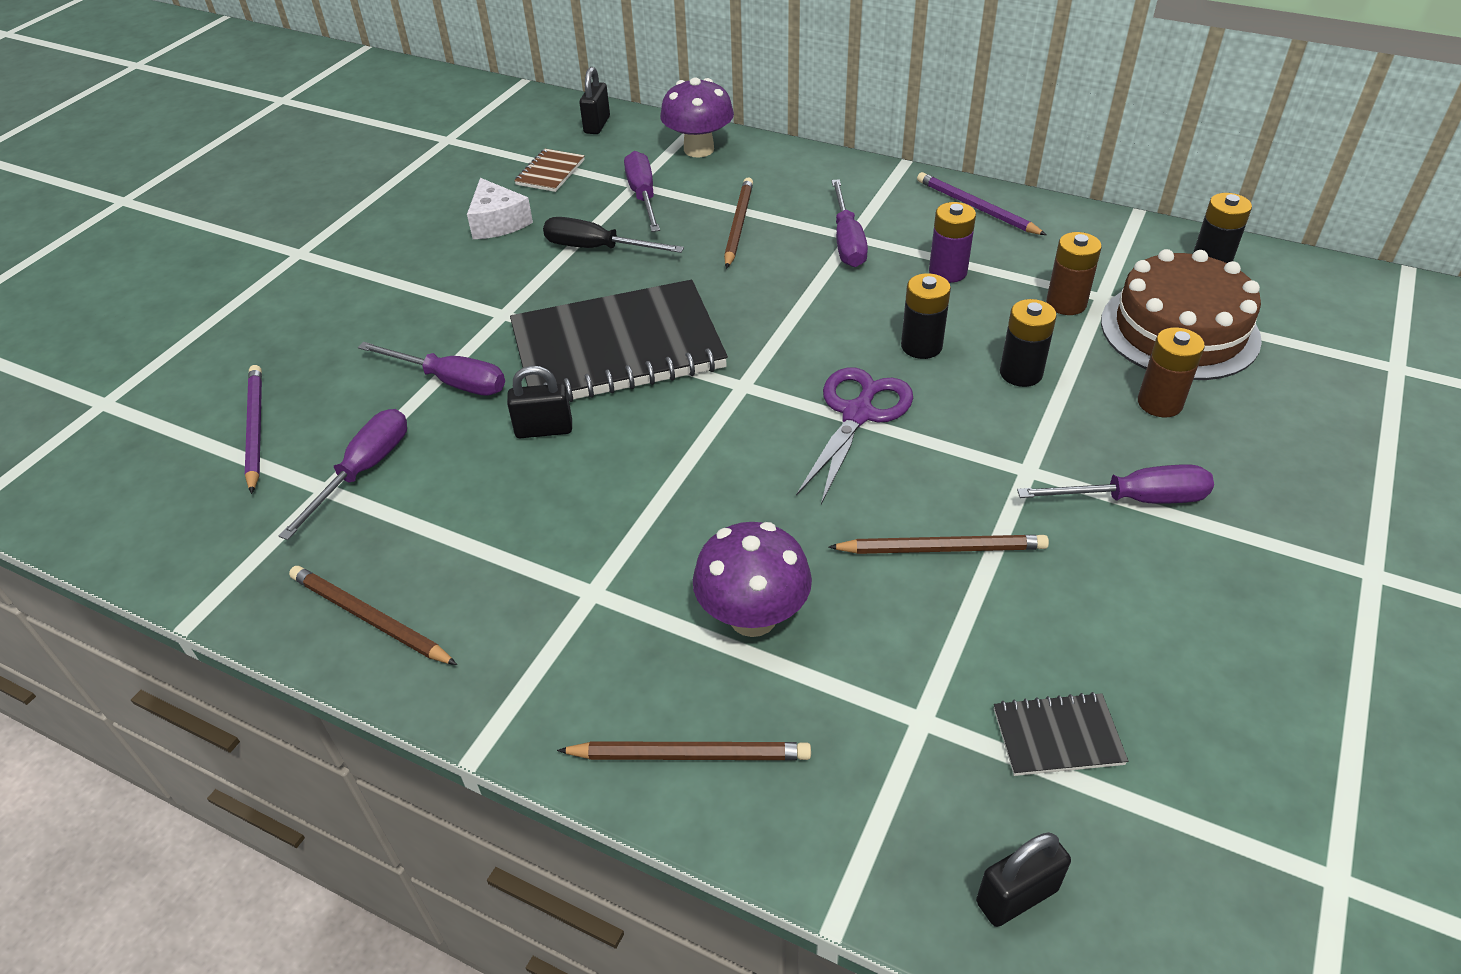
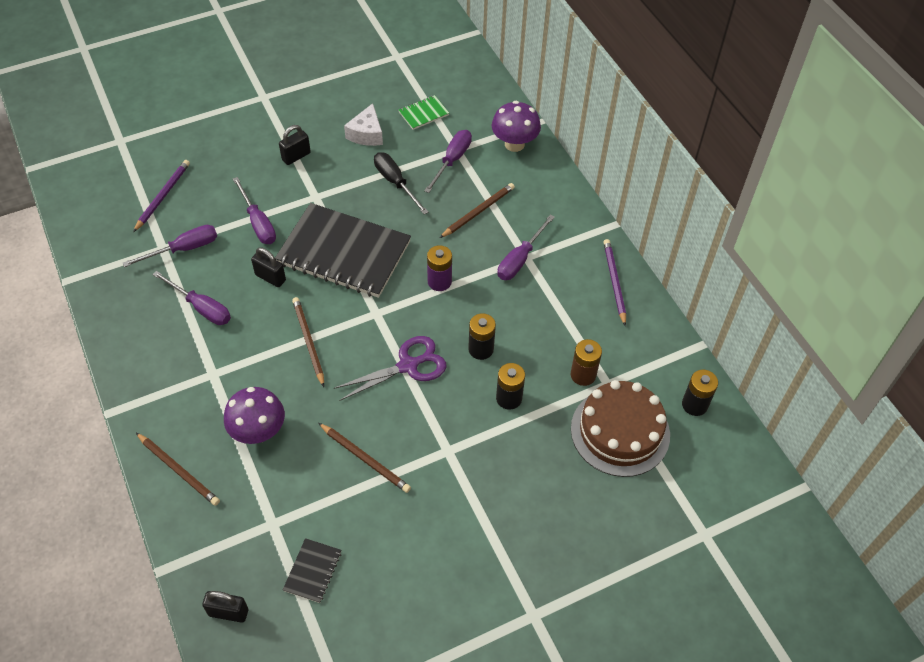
camera: 35 degrees right, 10 degrees up
(369, 618) = (126, 325): brown pencil -> brown pencil (308, 341)
(550, 172) = (423, 114): brown notebook -> green notebook
(597, 125) = (481, 92): black padlock -> black padlock (296, 156)
(948, 272) = (547, 313): purple battery -> purple battery (439, 281)
(1057, 736) = (312, 571): black notebook -> black notebook turned 75 degrees clockwise
(1134, 499) = (475, 500): purple screwdriver -> purple screwdriver (201, 307)
(1159, 403) = (554, 463): brown battery -> none

